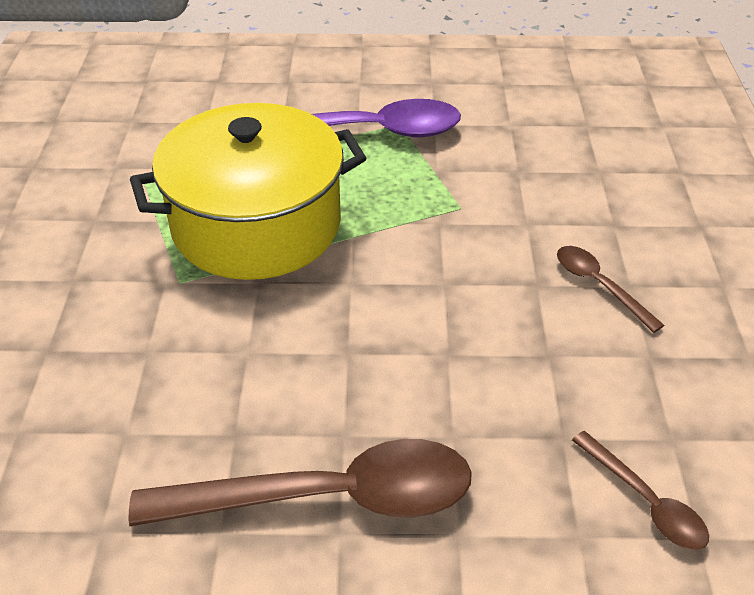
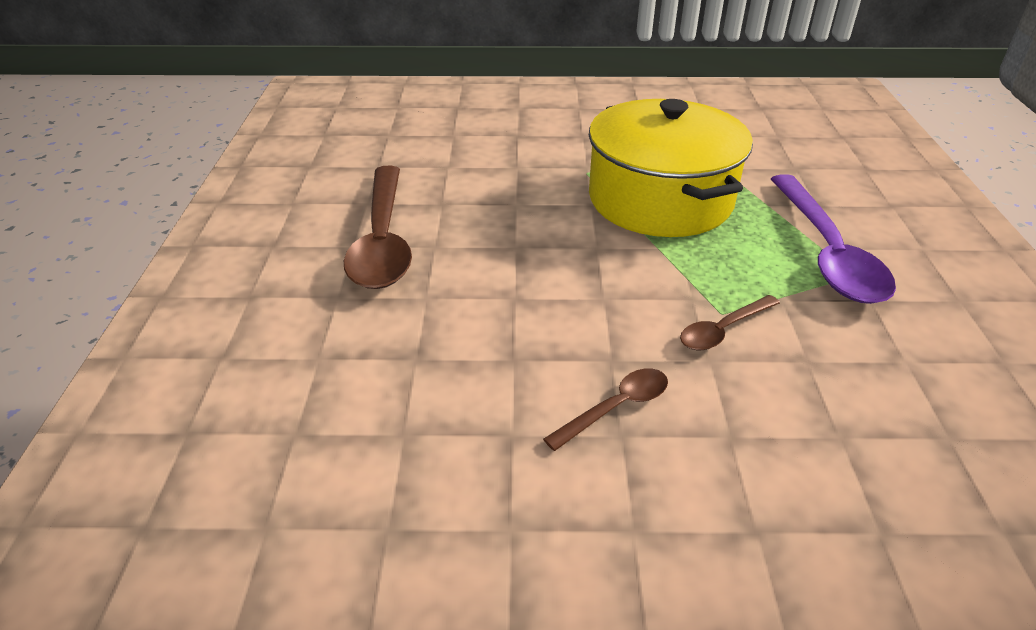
camera: 90 degrees right, 5 degrees down
(645, 501) = (339, 402): brown spoon -> brown spoon (723, 330)

